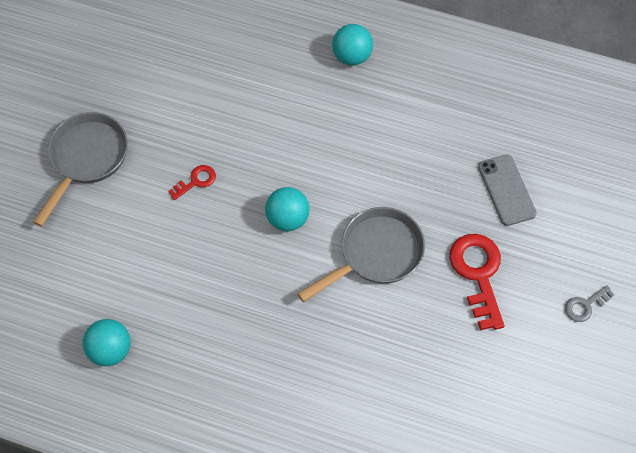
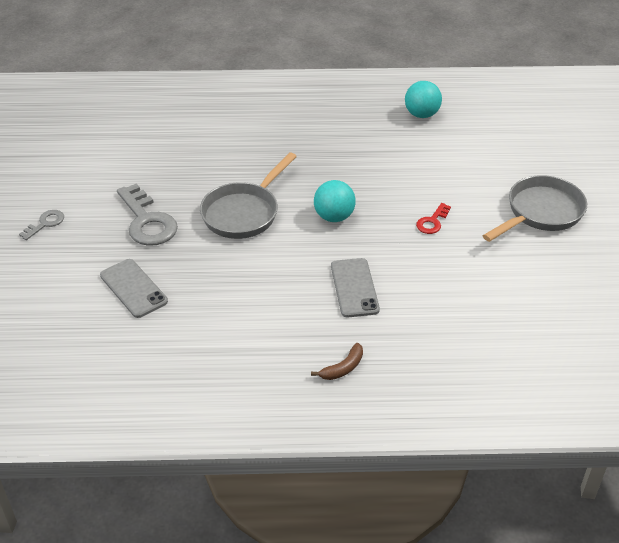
camera: 160 degrees right, 20 degrees down
(86, 159) = (540, 213): grey pan -> grey pan turned 135 degrees counterclockwise
(307, 128) = (354, 288): none -> grey phone
(352, 56) = (343, 368): turquoise ball -> brown banana
(478, 274) = (147, 221): red key -> grey key

